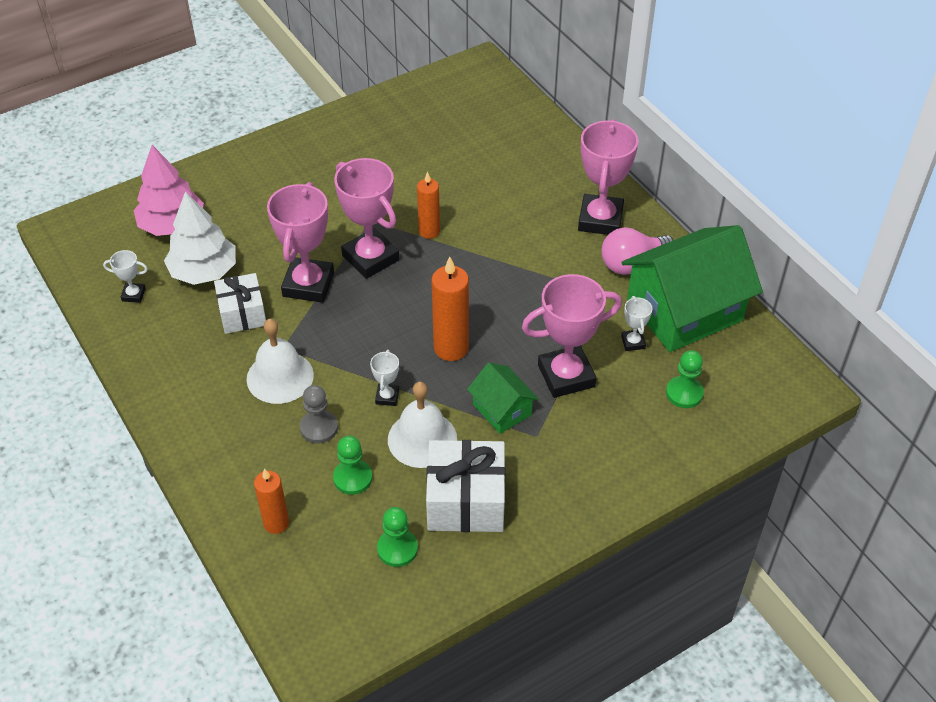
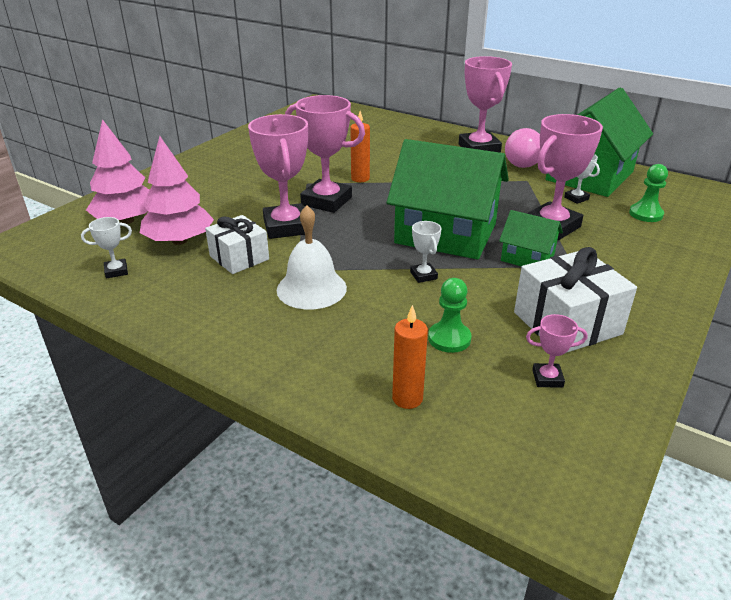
camera: 25 degrees left, 15 degrees down
(204, 271) = (179, 241): white tree -> pink tree
(319, 428) = (381, 312): grey pawn -> none
(397, 549) = (547, 378): green pawn -> pink trophy
(422, 439) = (483, 293): white bell -> none
(451, 348) = (445, 234): orange candle -> green house

